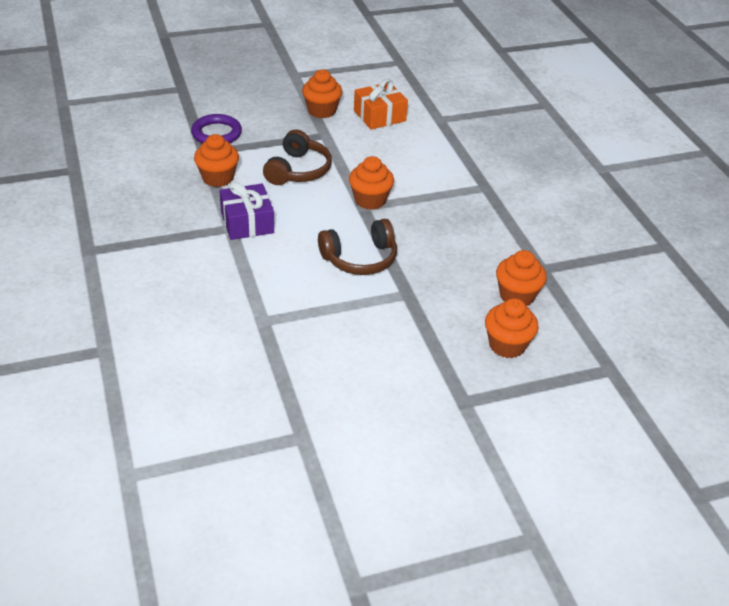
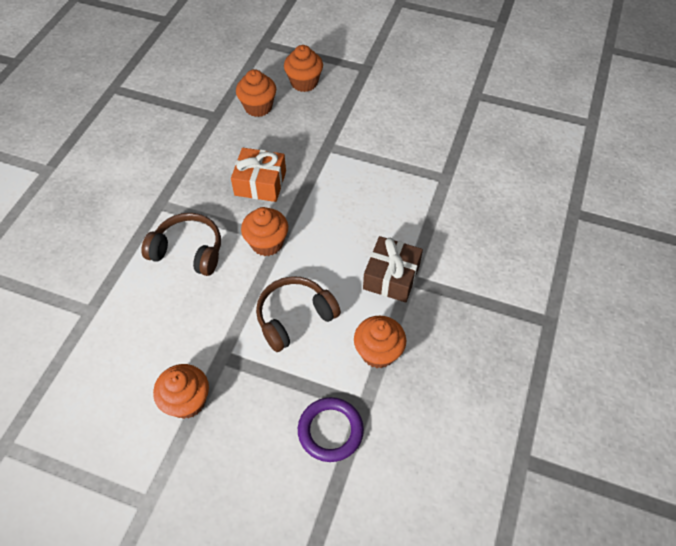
camera: 140 degrees left, 15 degrees up
(247, 222) = (391, 277): purple gift -> brown gift
(360, 259) = (332, 190): brown headphones -> brown headphones (188, 251)
(379, 116) = (139, 353): orange gift -> orange gift (260, 183)

